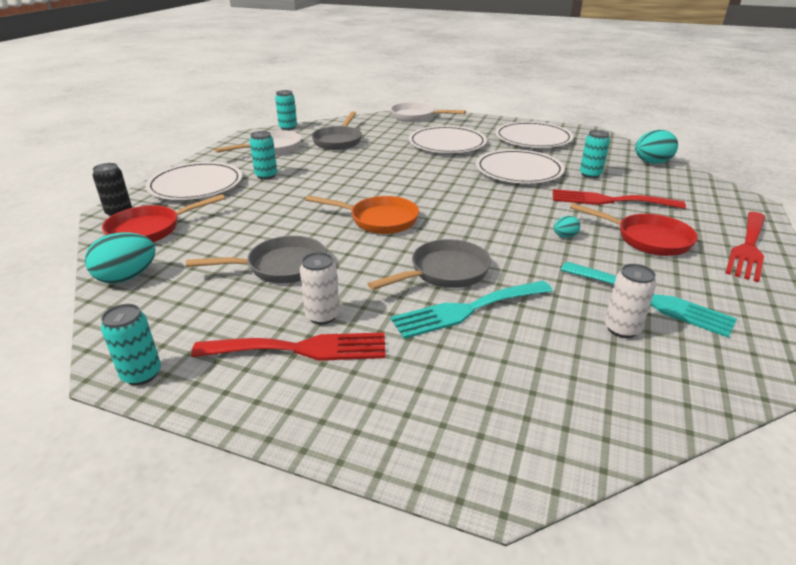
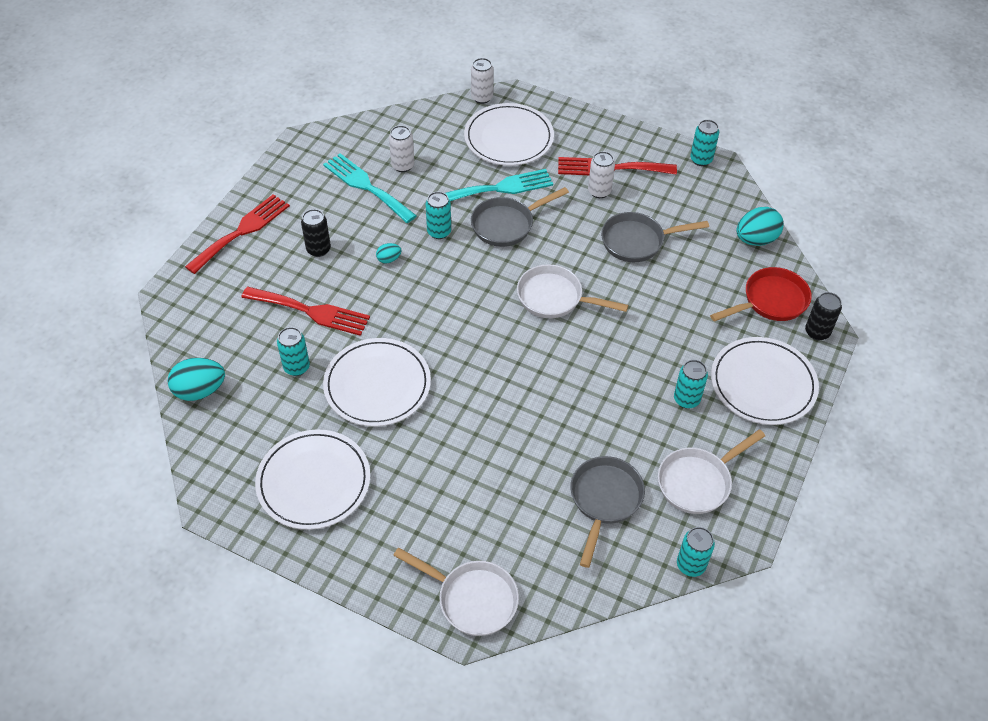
camera: 175 degrees left, 20 degrees up
(379, 220) = (555, 298): orange pan -> white pan
(447, 143) = (445, 476): white plate -> white plate (508, 138)
(524, 261) = (439, 232): none -> turquoise can
(559, 471) = (482, 98): none -> white can
(647, 239) = (318, 249): red pan -> black can

